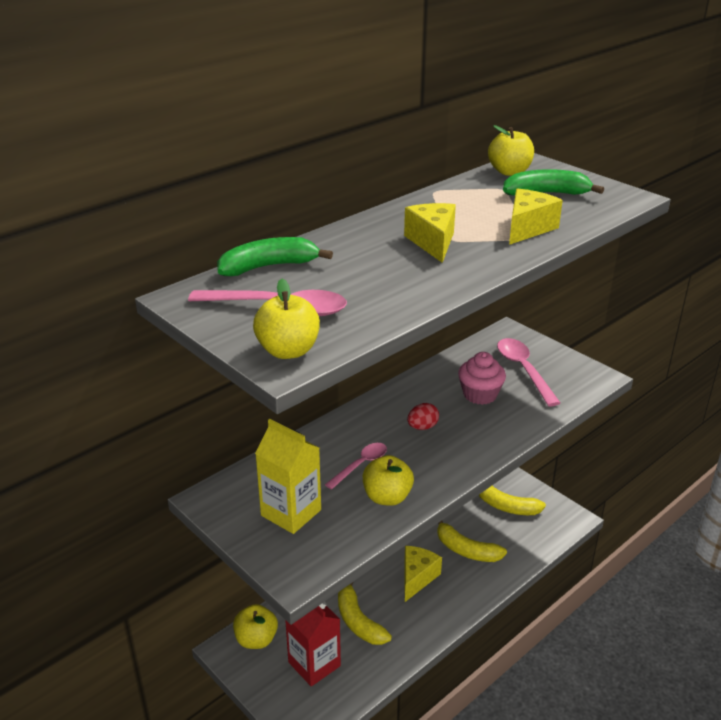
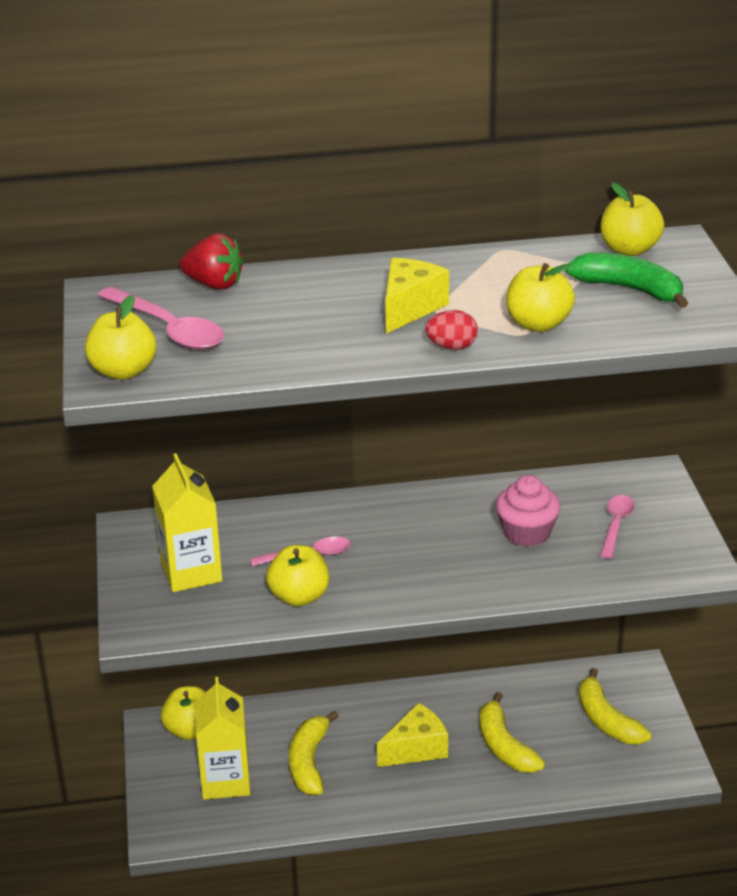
camera: 35 degrees right, 0 degrees up
(269, 266) = (214, 284): green banana -> red strawberry
(314, 664) = (225, 781): red carton -> yellow carton
(422, 427) = (418, 542): red egg -> red egg (452, 347)
(523, 370) = (616, 525): pink spoon -> pink spoon, size x0.63
(527, 228) = (538, 324): yellow cheese -> yellow apple

